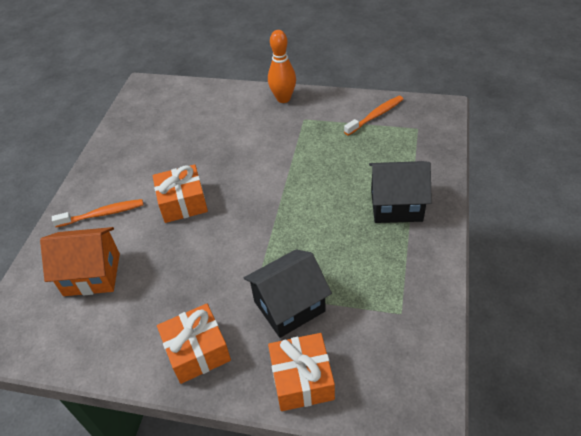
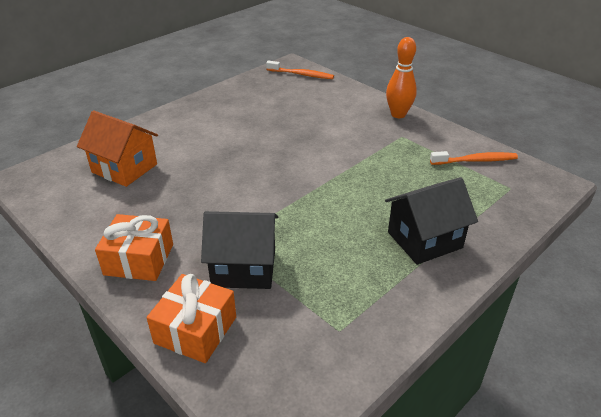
camera: 30 degrees right, 10 degrees down
(102, 214) = (173, 133): orange toothbrush -> orange toothbrush (301, 74)
(183, 202) = (238, 152): orange gift -> none
(396, 205) = (424, 240): black house -> black house turned 60 degrees counterclockwise

